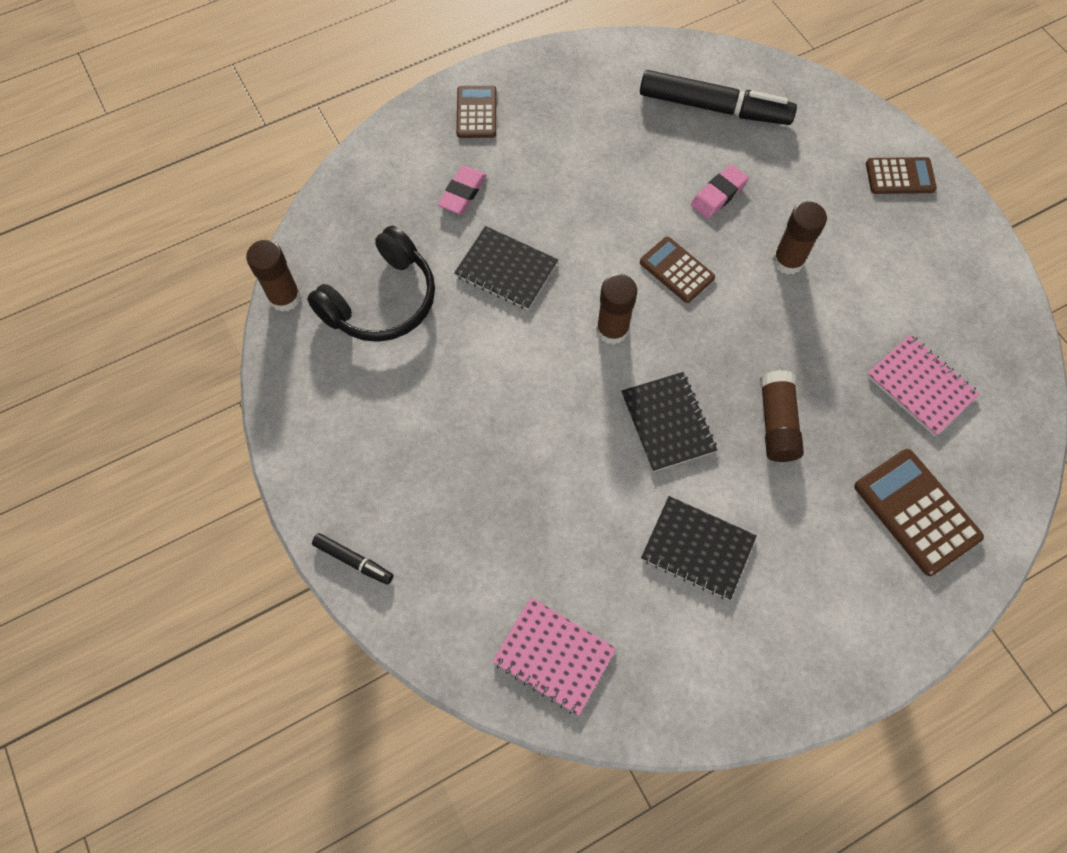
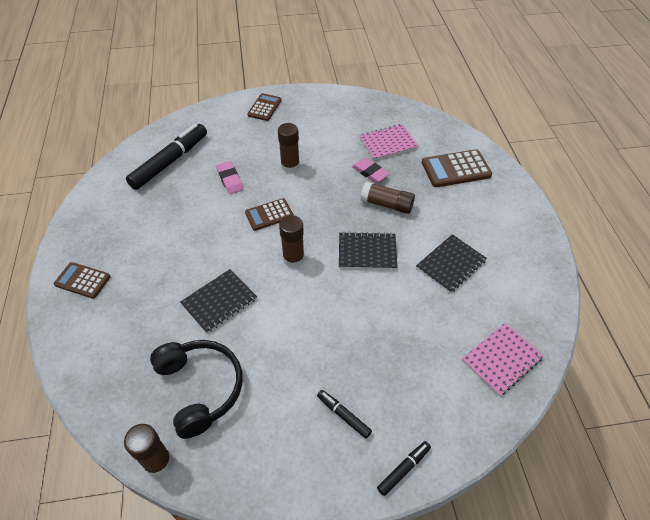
camera: 70 degrees left, 15 degrees down
(400, 470) = (343, 415): none -> black marker
(462, 193) = (142, 309): pink eraser -> pink eraser (370, 172)

